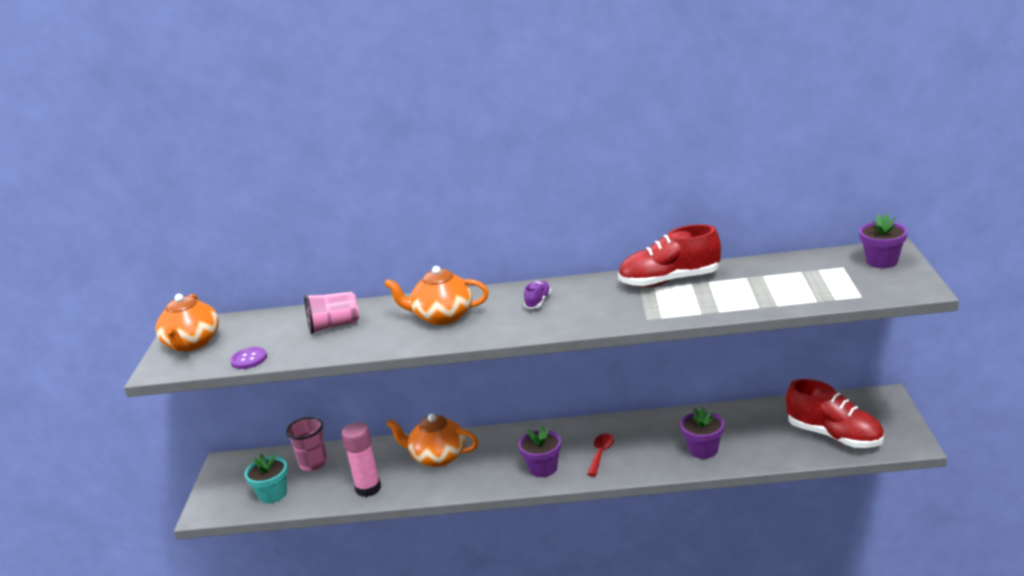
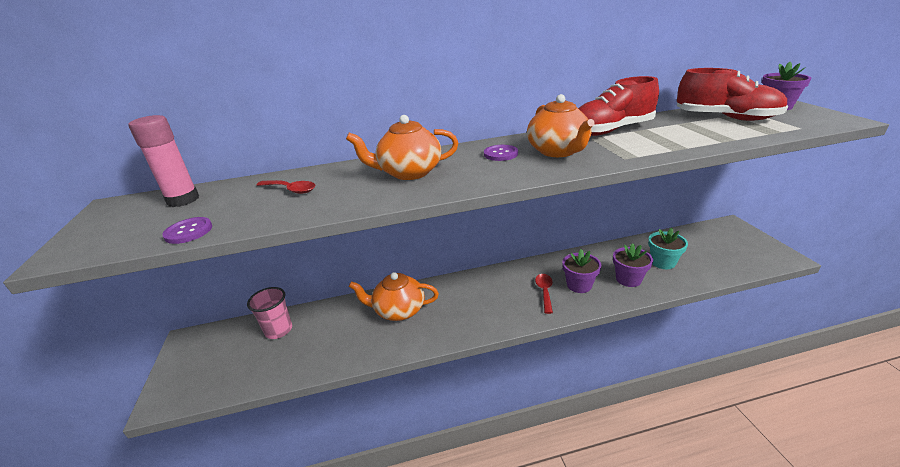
camera: 15 degrees left, 5 degrees up
(192, 343) = (117, 221): orange teapot -> orange teapot (558, 151)
(272, 494) = (239, 369): turquoise flower pot -> turquoise flower pot (662, 262)
(334, 326) = (291, 190): pink cup -> red spoon
(368, 488) = (339, 351): pink glue stick -> pink glue stick (183, 200)
(538, 302) = (500, 154): purple shoe -> purple button
(543, 468) = (500, 311): purple flower pot -> purple flower pot (579, 285)
(834, 436) = (722, 257): red shoe -> red shoe (726, 118)

